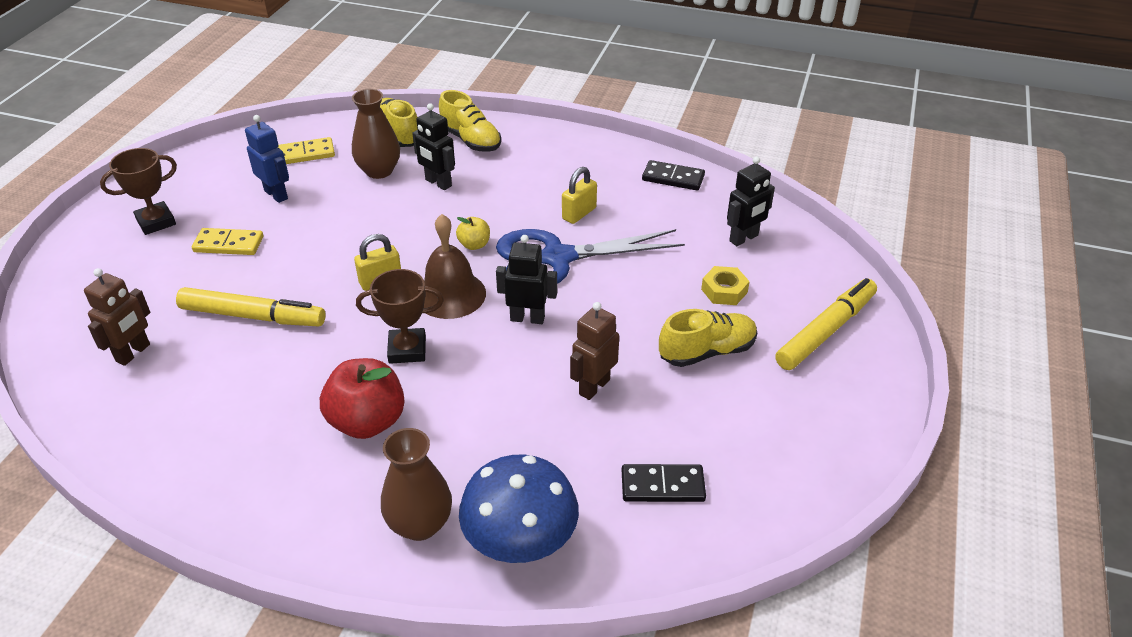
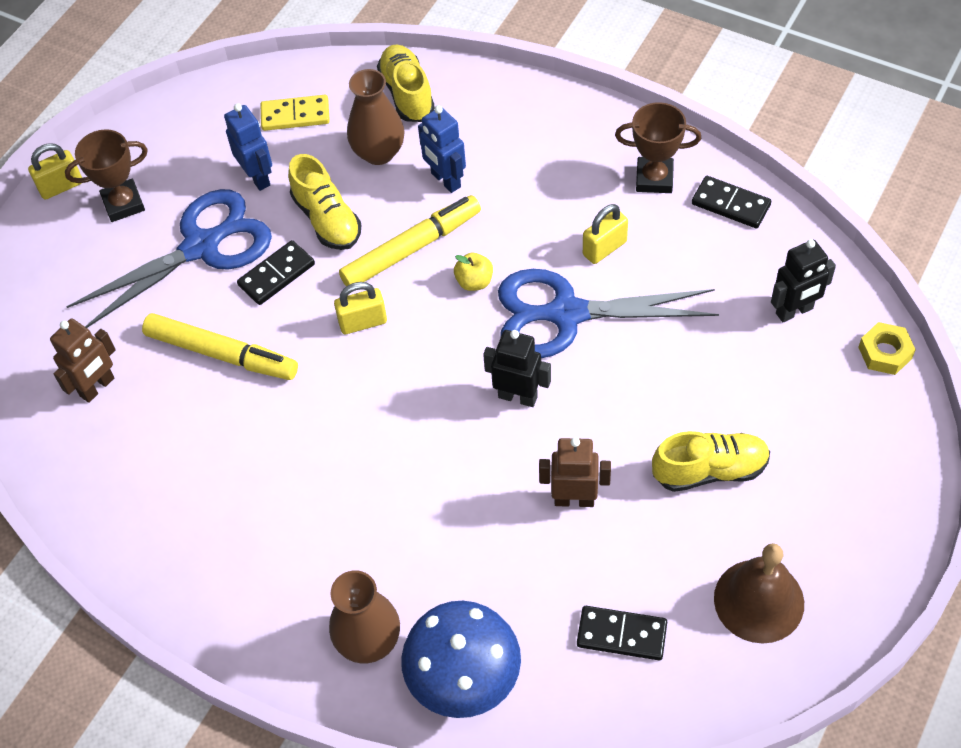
camera: 15 degrees right, 15 degrees up
(98, 215) = (61, 186): none -> yellow padlock
(229, 244) = (201, 247): yellow domino -> blue scissors
(299, 256) = (276, 275): none -> black domino
(367, 421) = (329, 510): red apple -> none
(407, 350) = (381, 422): brown trophy -> brown trophy (654, 179)
(438, 183) = (445, 180): black robot -> blue robot
(450, 294) = (437, 351): brown bell -> brown bell (759, 600)
(471, 140) = (494, 114): yellow shoe -> yellow shoe (327, 219)
(594, 387) = (574, 499): brown robot -> brown robot turned 45 degrees clockwise
(724, 291) = (751, 387): yellow nut -> yellow nut (885, 353)
(825, 331) = (854, 460): yellow marker -> yellow marker (411, 248)

